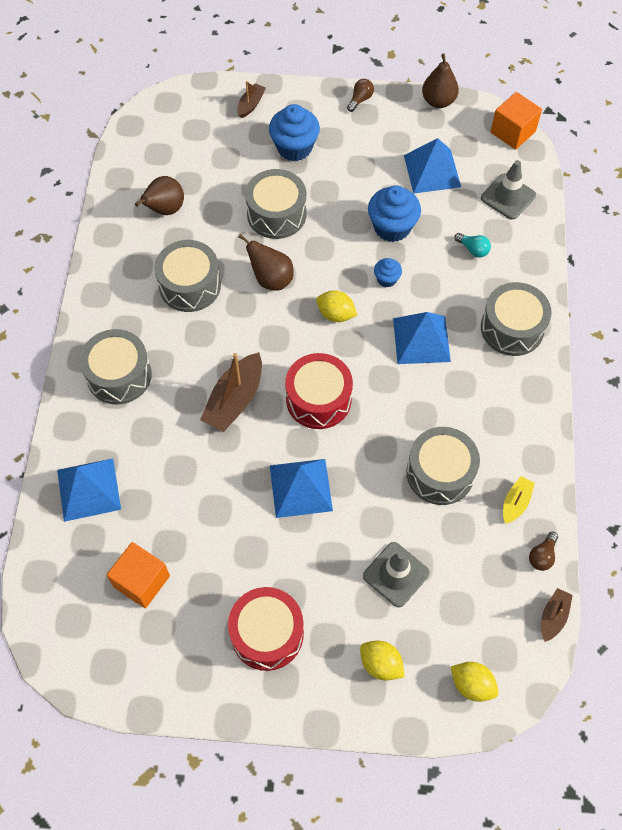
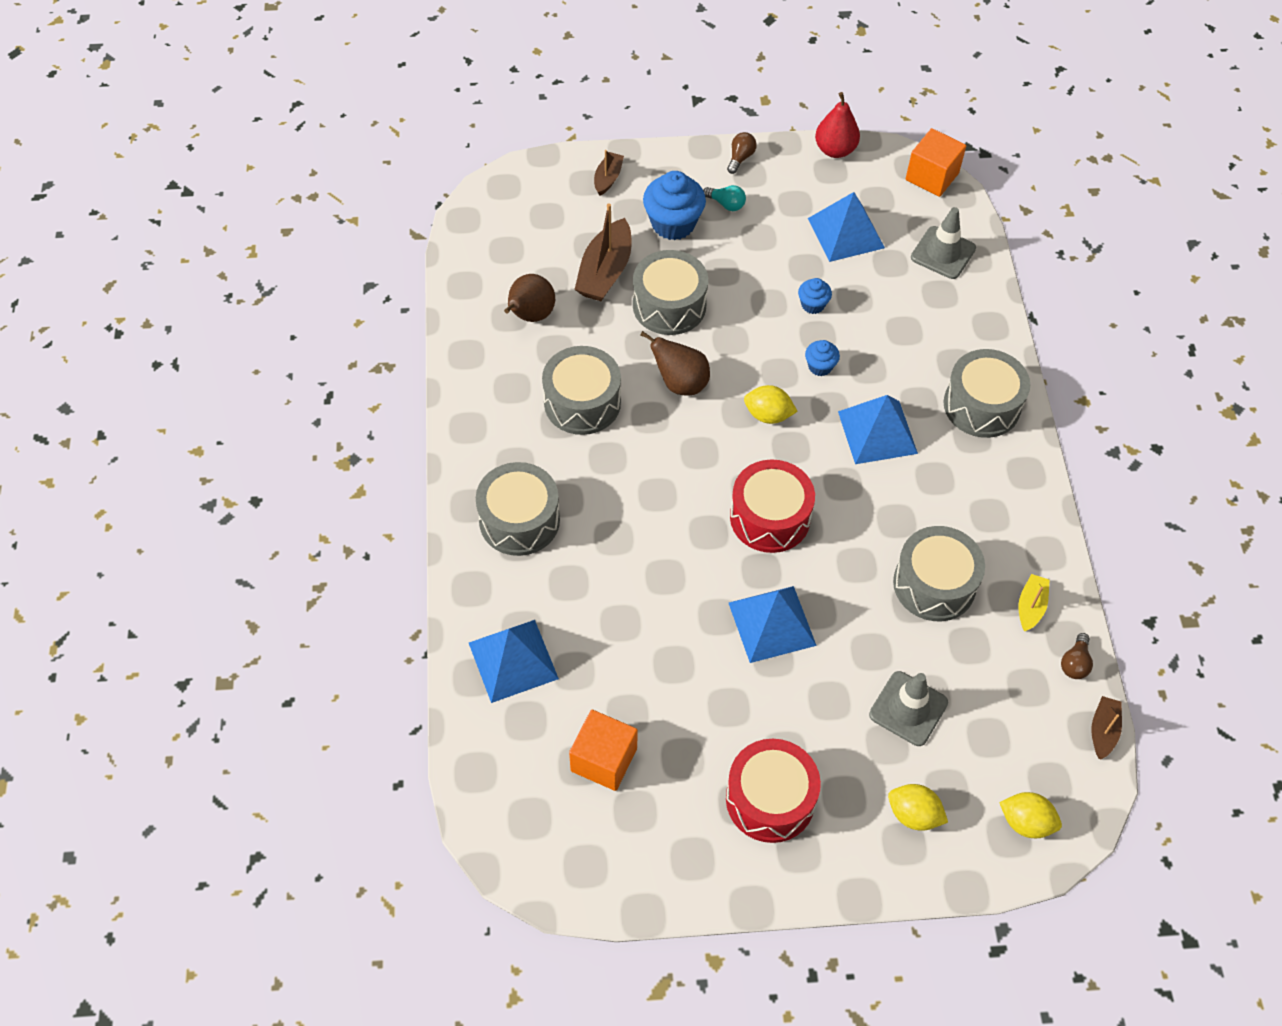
camera: 10 degrees left, 5 degrees down
(234, 400) = (668, 531): brown boat -> brown boat (605, 271)
(392, 227) = (813, 305): blue cupcake -> blue cupcake, size x0.52
(438, 101) = (835, 150): brown pear -> red pear
(473, 249) = (915, 319): turquoise light bulb -> turquoise light bulb (726, 204)

